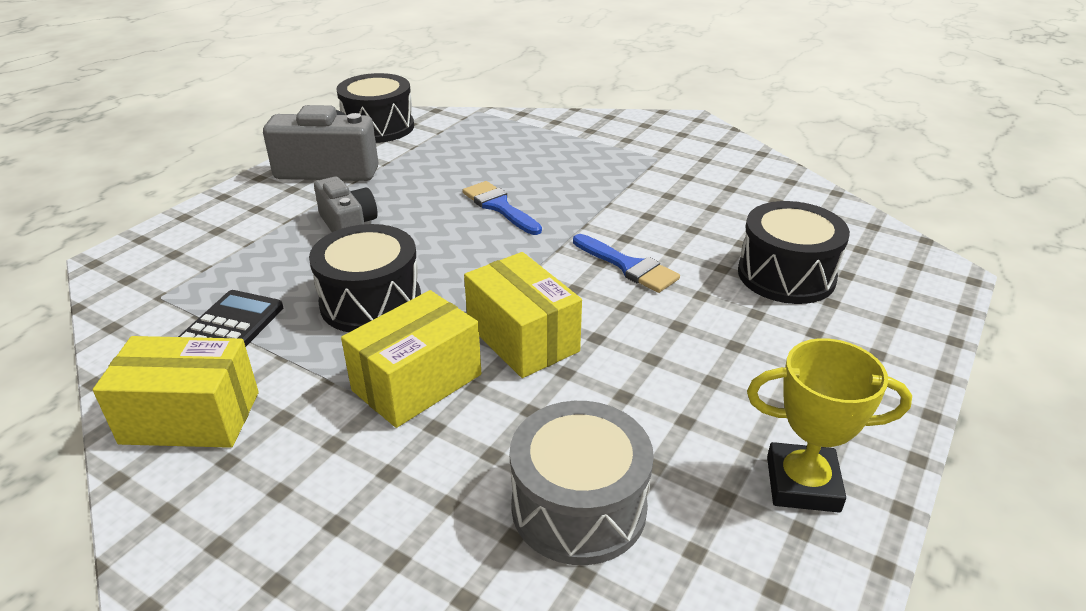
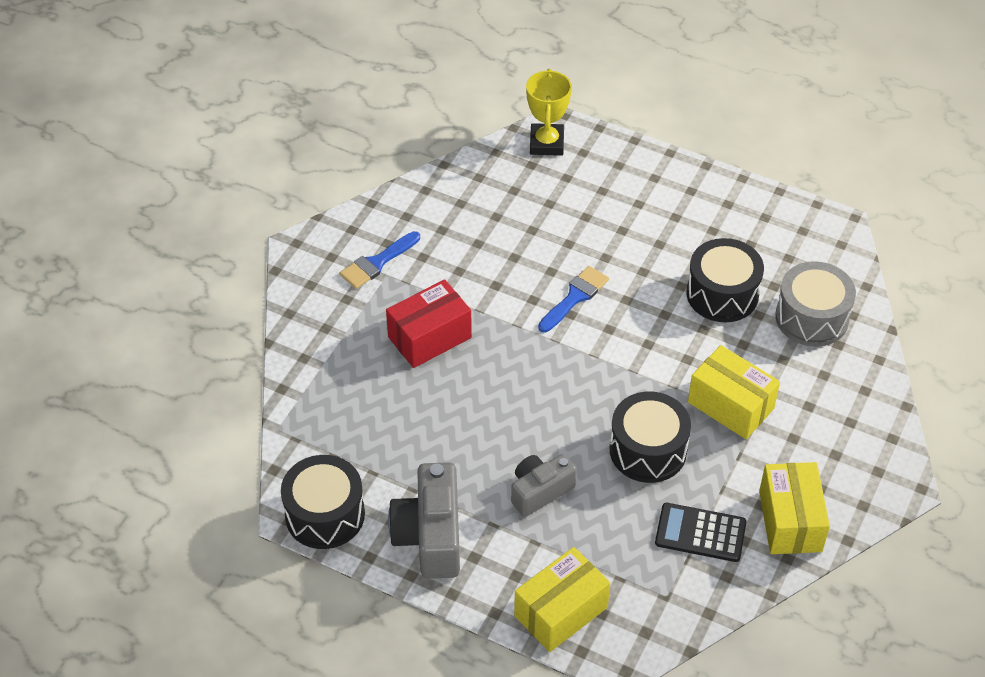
camera: 95 degrees left, 15 degrees up
(499, 207) = (492, 386): blue brush -> blue brush (377, 263)
(522, 338) = (673, 354): yellow box -> yellow box (561, 612)
(572, 176) = (429, 337): none -> red box
(786, 275) = (573, 209): black drum -> black drum (722, 294)
(802, 484) = (772, 226): yellow trophy -> yellow trophy (546, 143)

